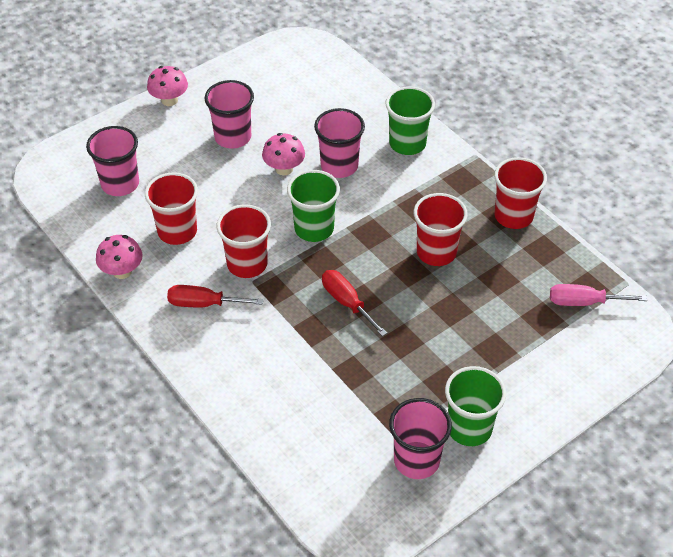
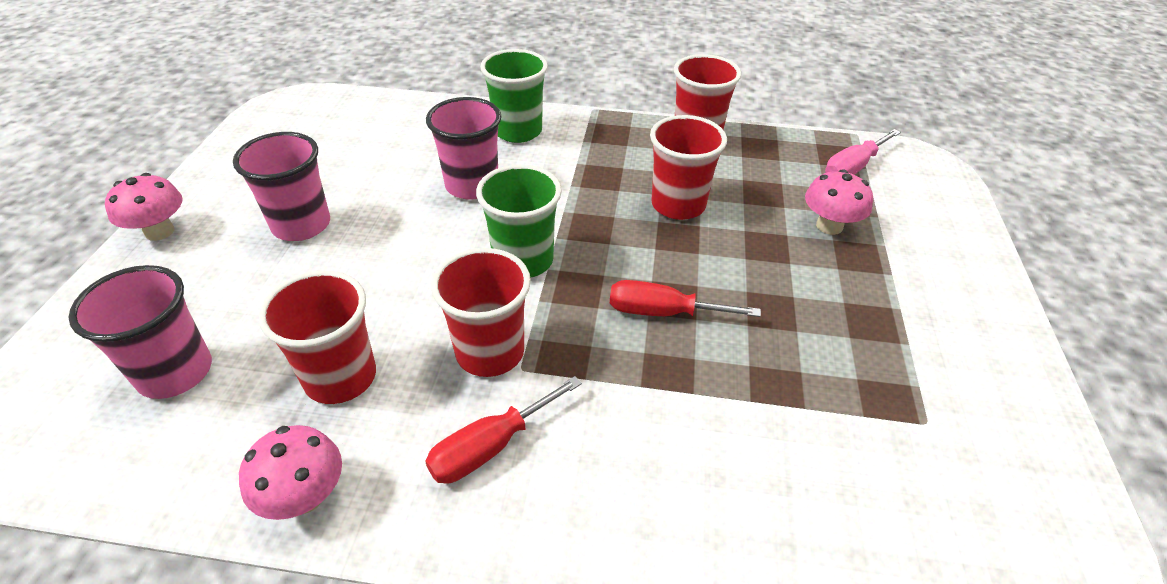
camera: 45 degrees left, 5 degrees down
(284, 169) = (409, 222): pink mushroom -> pink mushroom (829, 226)
(416, 460) = (980, 431): pink cup -> none
(469, 428) = (960, 349): green cup -> none

